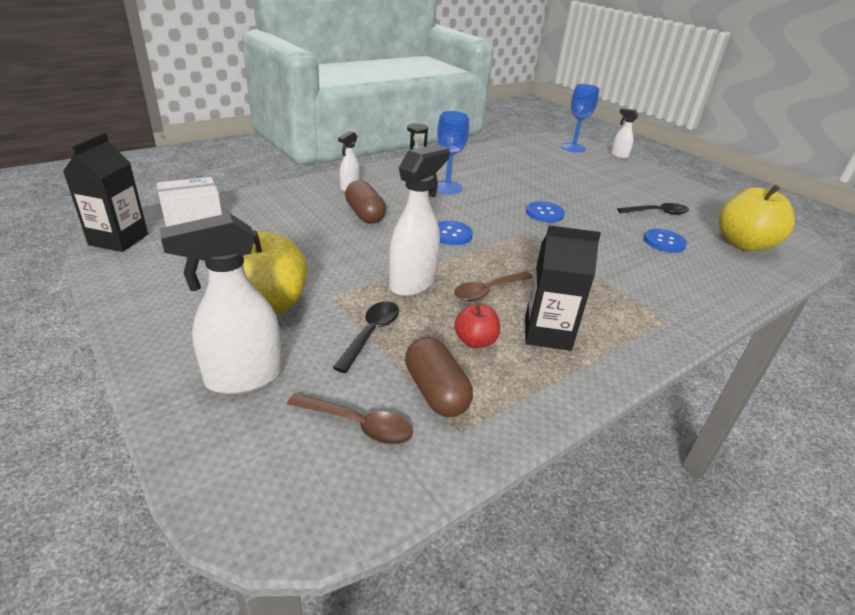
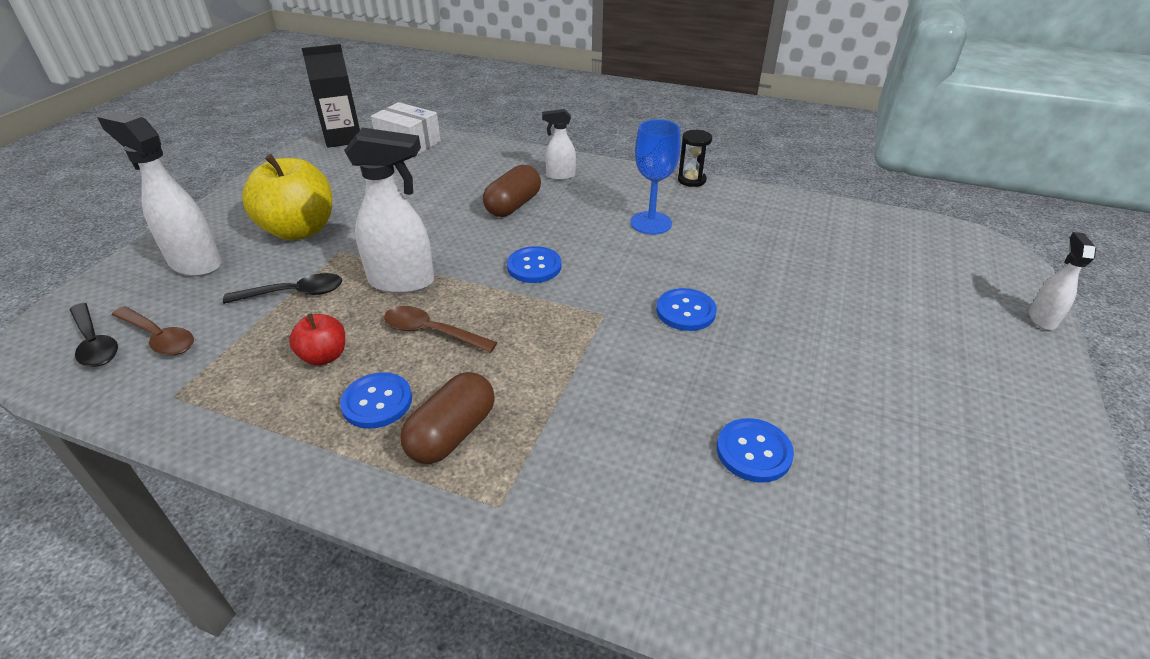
camera: 60 degrees right, 5 degrees up
(358, 425) = (159, 338): brown spoon -> brown spoon turned 45 degrees counterclockwise
(436, 392) = (225, 361): brown capsule -> brown capsule (452, 434)
(547, 333) = (377, 402): black carton -> blue button
(573, 148) = (976, 267): blue goblet -> none
(657, 213) = (861, 419): black spoon -> black spoon (95, 343)
(743, 244) = (894, 566): yellow apple -> none

